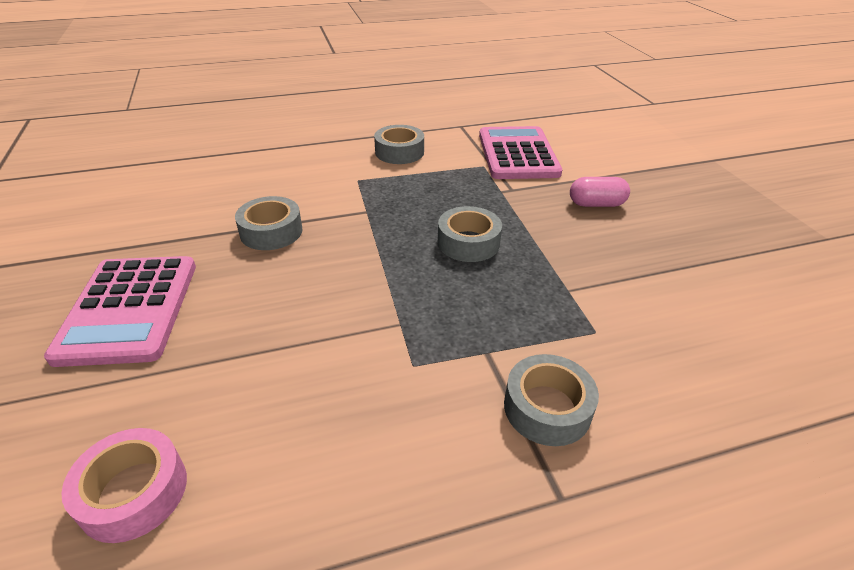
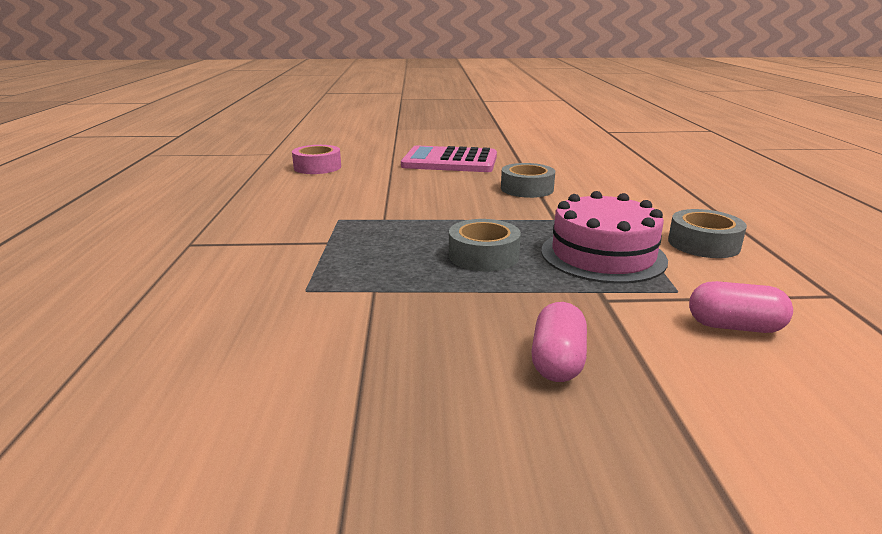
camera: 105 degrees right, 15 degrees down
(439, 189) = (603, 255): none -> pink cake
(517, 154) = (734, 326): pink calculator -> pink capsule
(547, 408) = (254, 253): grey tape -> none

